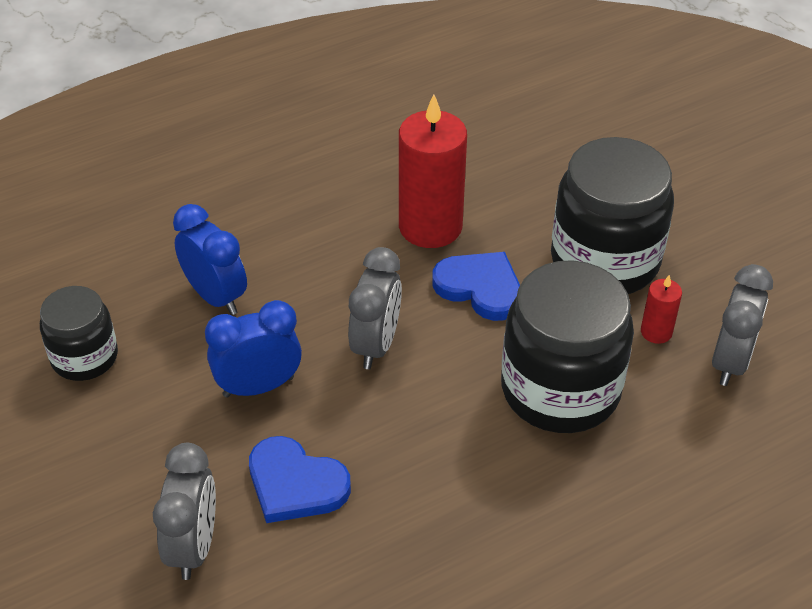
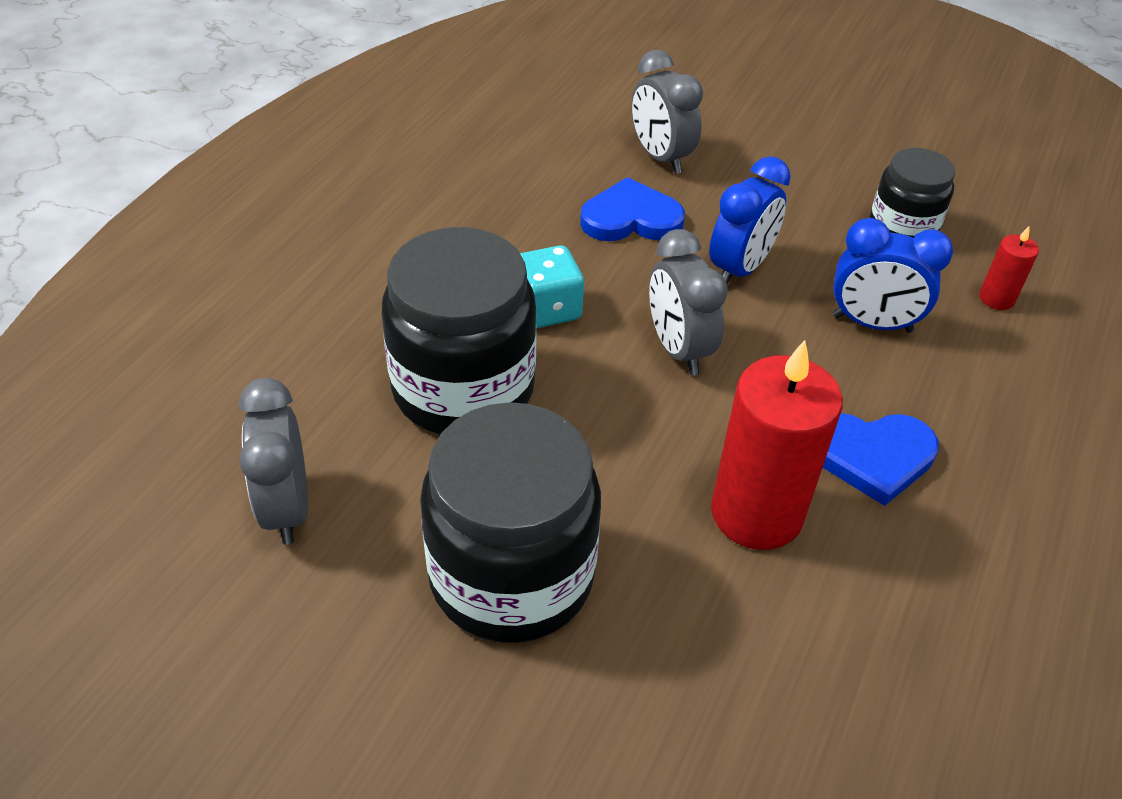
camera: 145 degrees right, 0 degrees up
(447, 426) = (547, 309): none -> turquoise dice
(480, 288) = (631, 461): blue heart -> blue heart (872, 457)
(656, 332) = (393, 504): red candle -> red candle (996, 298)

